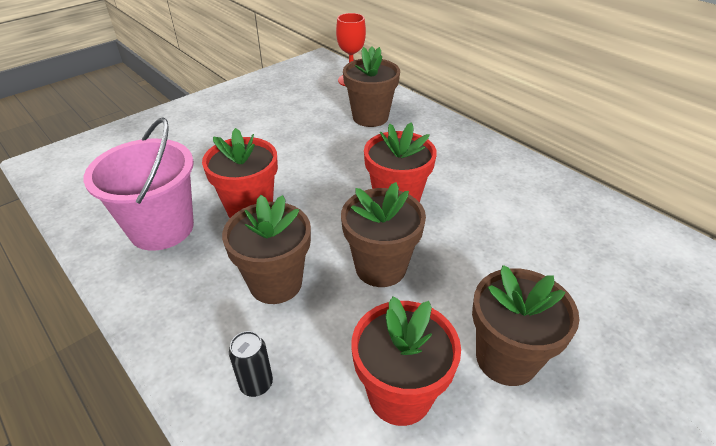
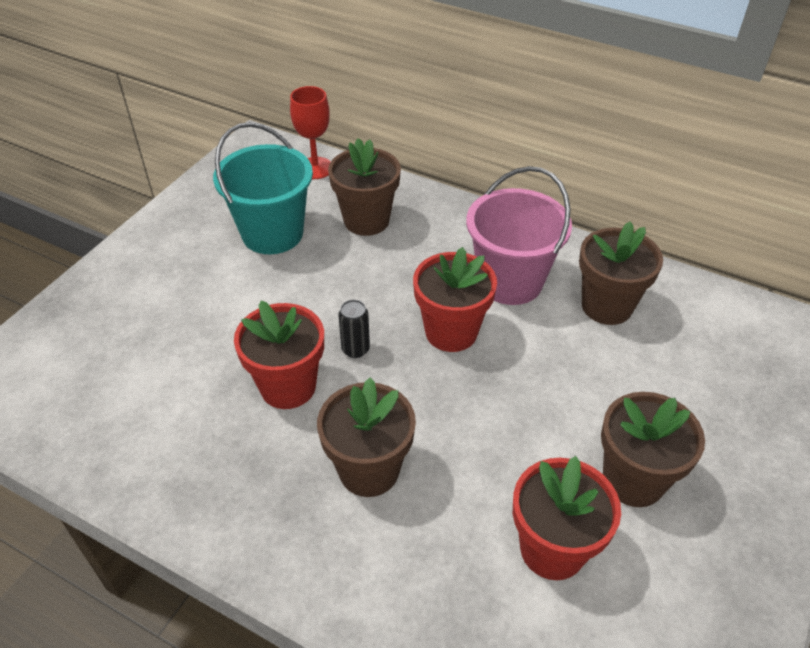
camera: 20 degrees left, 5 degrees up
(161, 228) = (195, 442): pink bucket -> pink bucket (510, 281)
(256, 384) = (409, 586): black can -> black can (355, 349)
(298, 112) = (272, 233): none -> turquoise bucket
(380, 267) = (471, 418): brown flower pot -> brown flower pot (606, 306)

